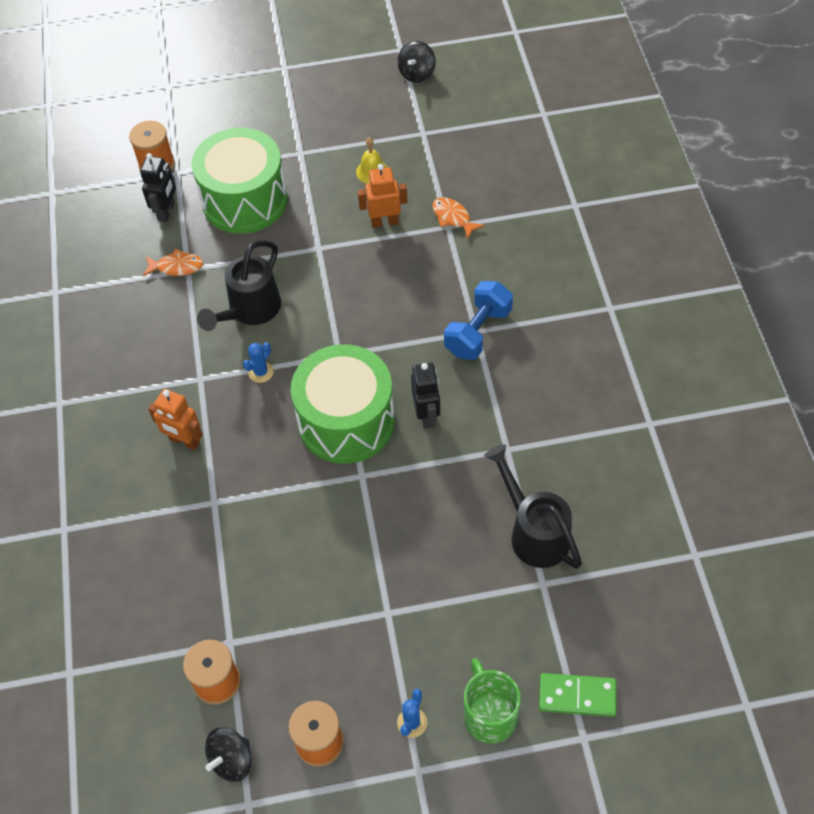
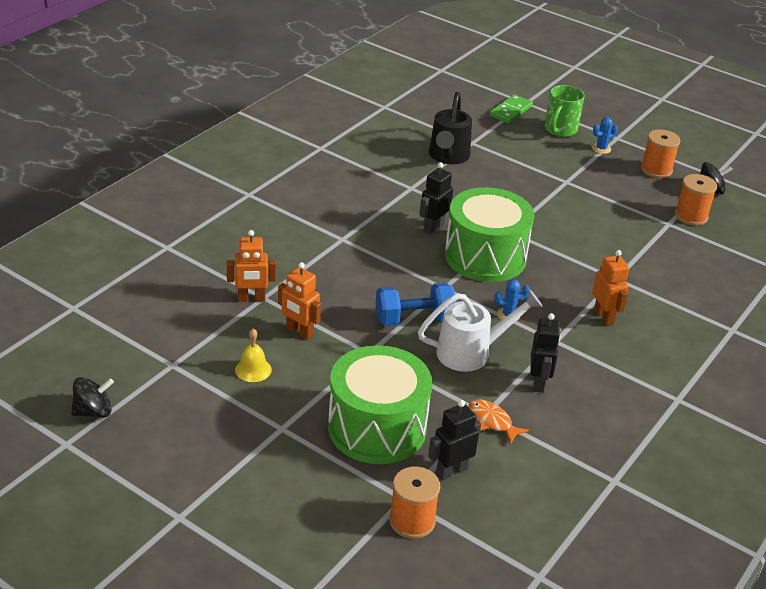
camera: 140 degrees left, 20 degrees down
(175, 327) = (539, 382): none -> black robot
(250, 310) = (471, 352): black watering can -> white watering can
(453, 218) = (251, 299): orange fish -> orange robot
(478, 332) = (341, 237): blue dumbbell -> blue dumbbell (414, 319)
(577, 696) = (510, 111): green domino -> green domino turned 75 degrees clockwise

